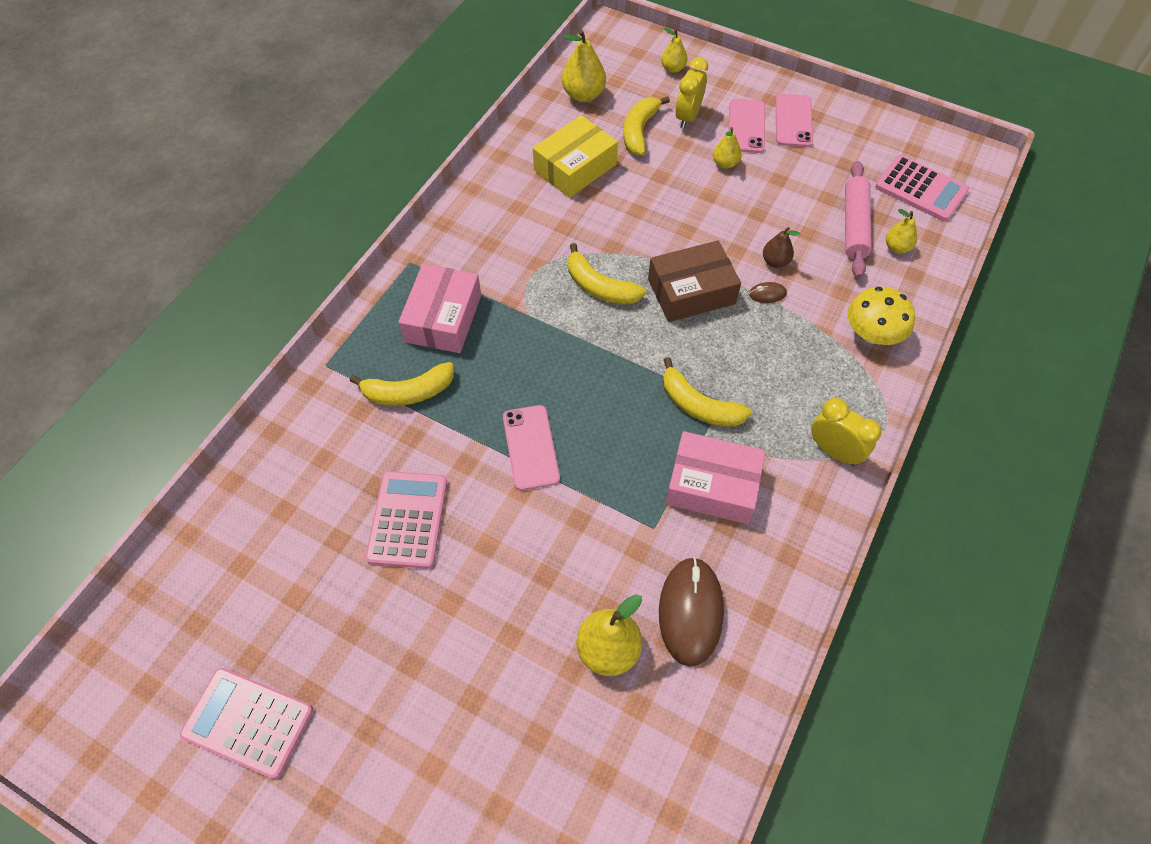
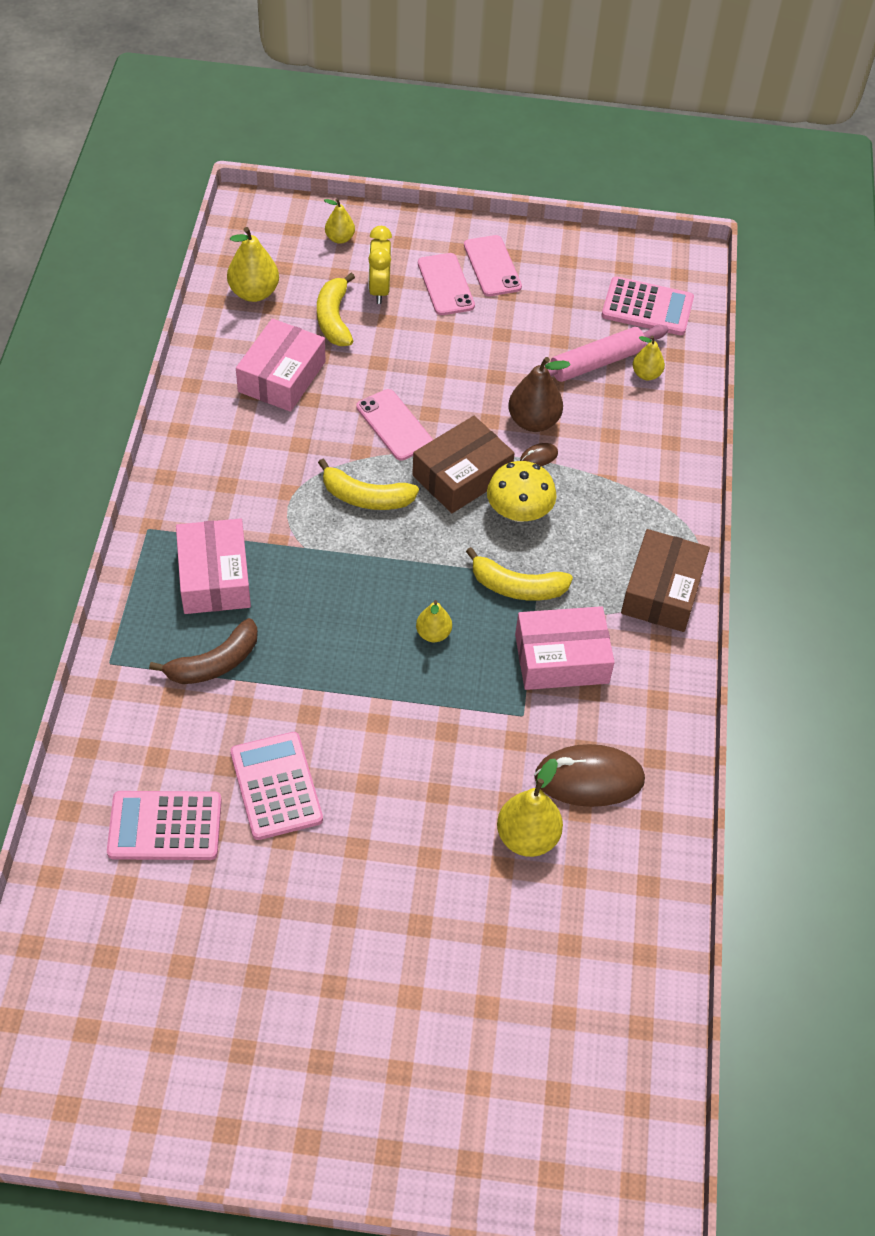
camera: 25 degrees left, 5 degrees down
(248, 722) = (209, 1022): pink calculator -> pink calculator (165, 826)
(408, 392) = (215, 663): yellow banana -> brown banana
(530, 447) = (368, 678): pink phone -> pink phone (394, 425)
(575, 167) = (282, 377): yellow box -> pink box
(690, 612) = (589, 779): brown mouse -> brown mouse turned 75 degrees counterclockwise
(725, 163) = (440, 331): yellow pear -> yellow pear (433, 634)
(775, 261) = (533, 421): brown pear -> brown pear, size x1.66
(834, 451) = (662, 591): yellow clock -> brown box
(854, 225) = (596, 363): pink rolling pin -> pink rolling pin turned 75 degrees clockwise
(872, 334) = (655, 468): yellow mushroom -> yellow mushroom (519, 512)

